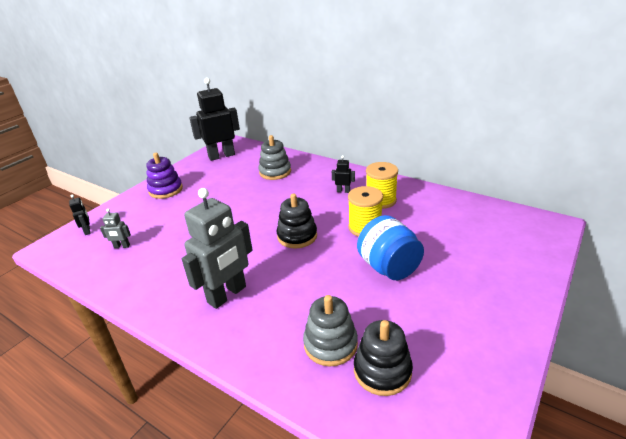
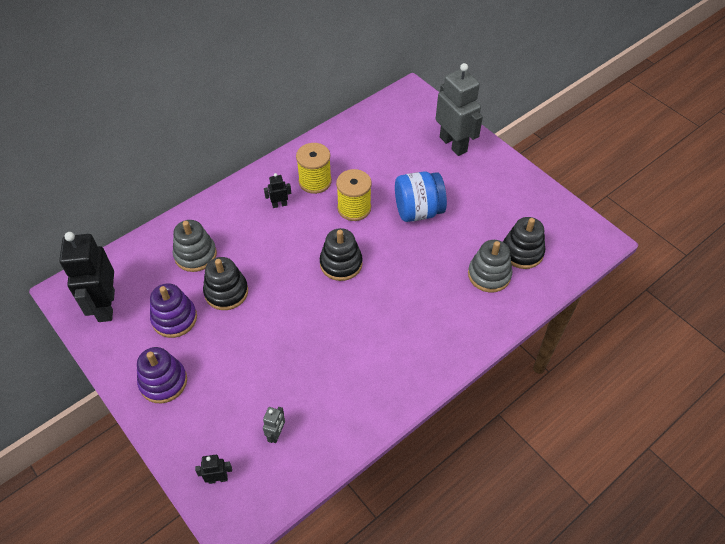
camera: 75 degrees left, 20 degrees up
(217, 180) = (174, 318): none -> purple stacking toy
(227, 295) = (405, 336): grey robot -> grey robot (453, 144)
(246, 192) = (226, 292): none -> black stacking toy
(343, 191) = (279, 204): black robot -> black robot turned 45 degrees clockwise

